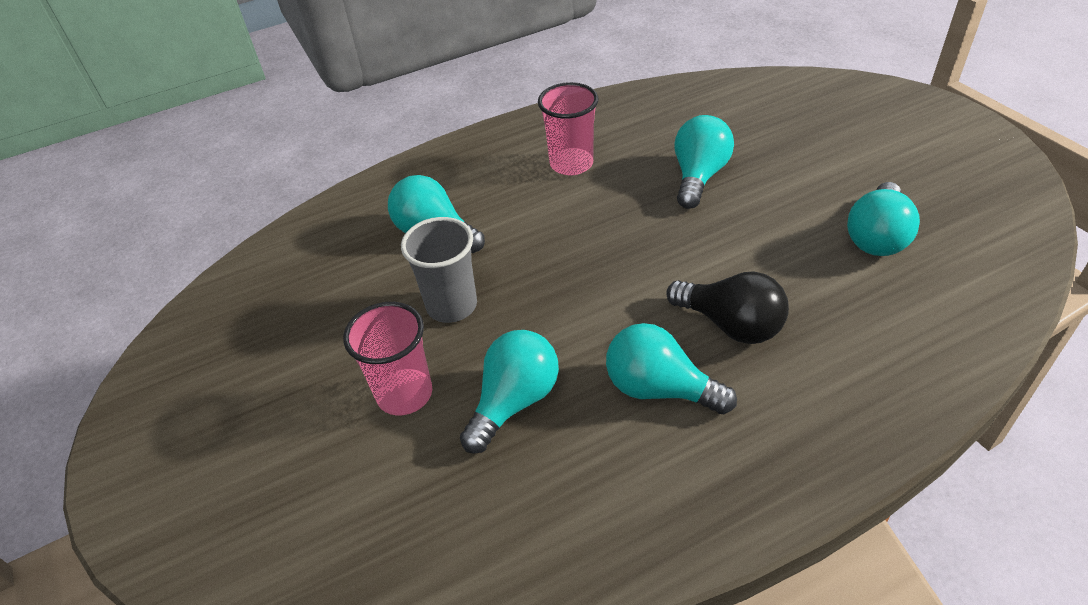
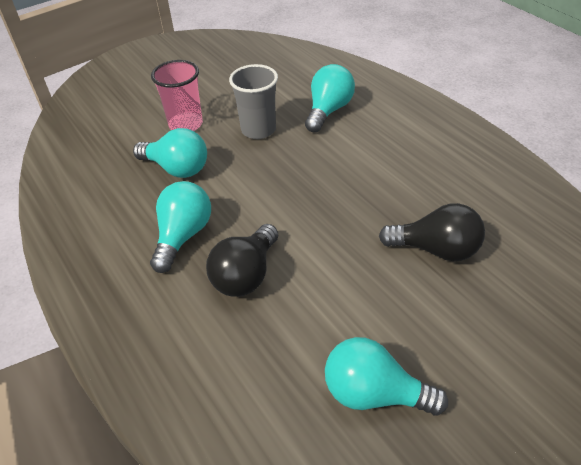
camera: 80 degrees right, 0 degrees up
(571, 164) = (429, 166): pink cup -> none
(699, 176) = (436, 249): turquoise light bulb -> black light bulb

